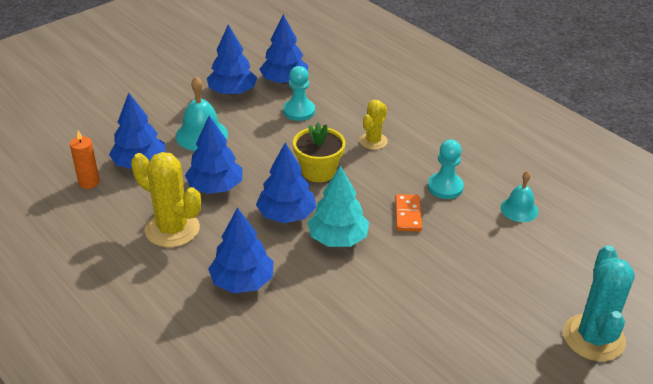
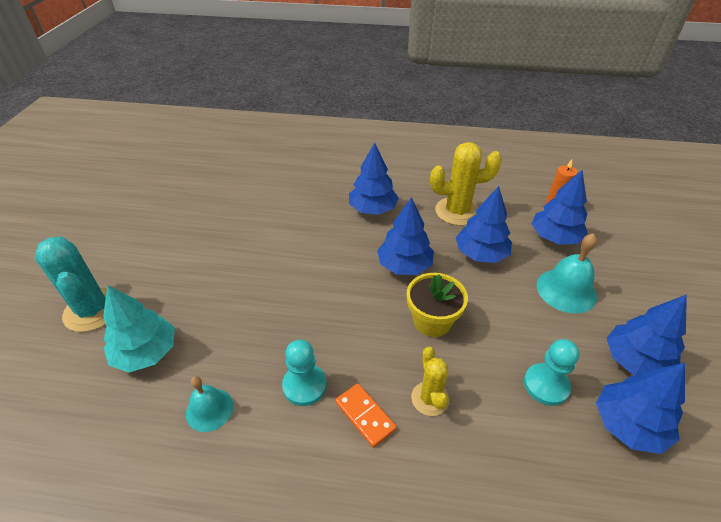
camera: 140 degrees right, 5 degrees up
(337, 238) = (347, 271): turquoise tree -> turquoise tree (146, 352)
(408, 215) = (313, 328): orange domino -> orange domino (365, 416)

